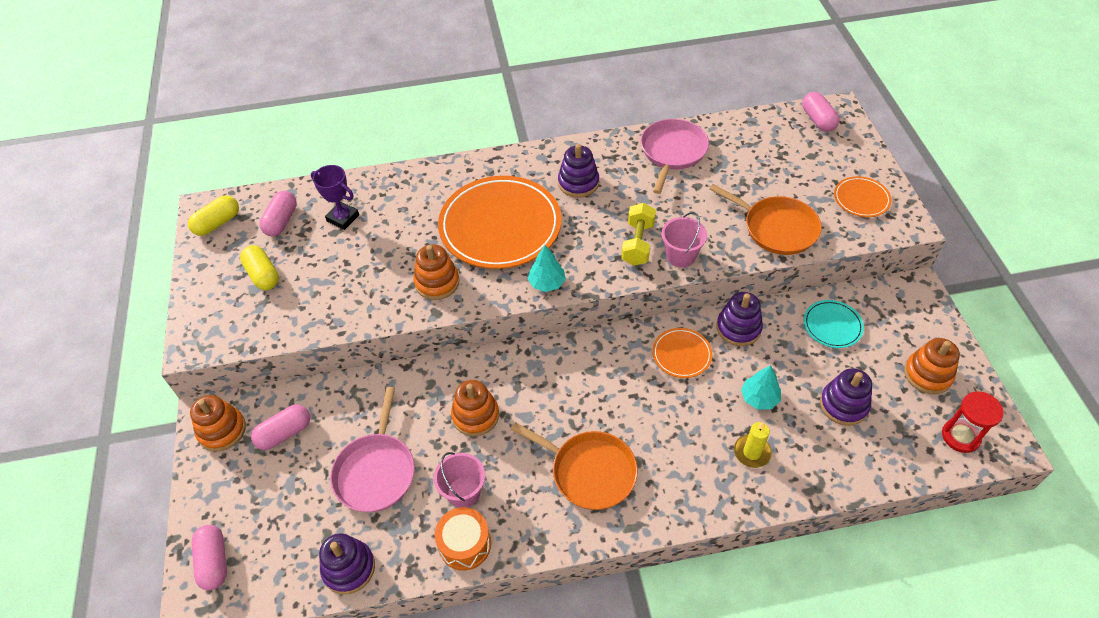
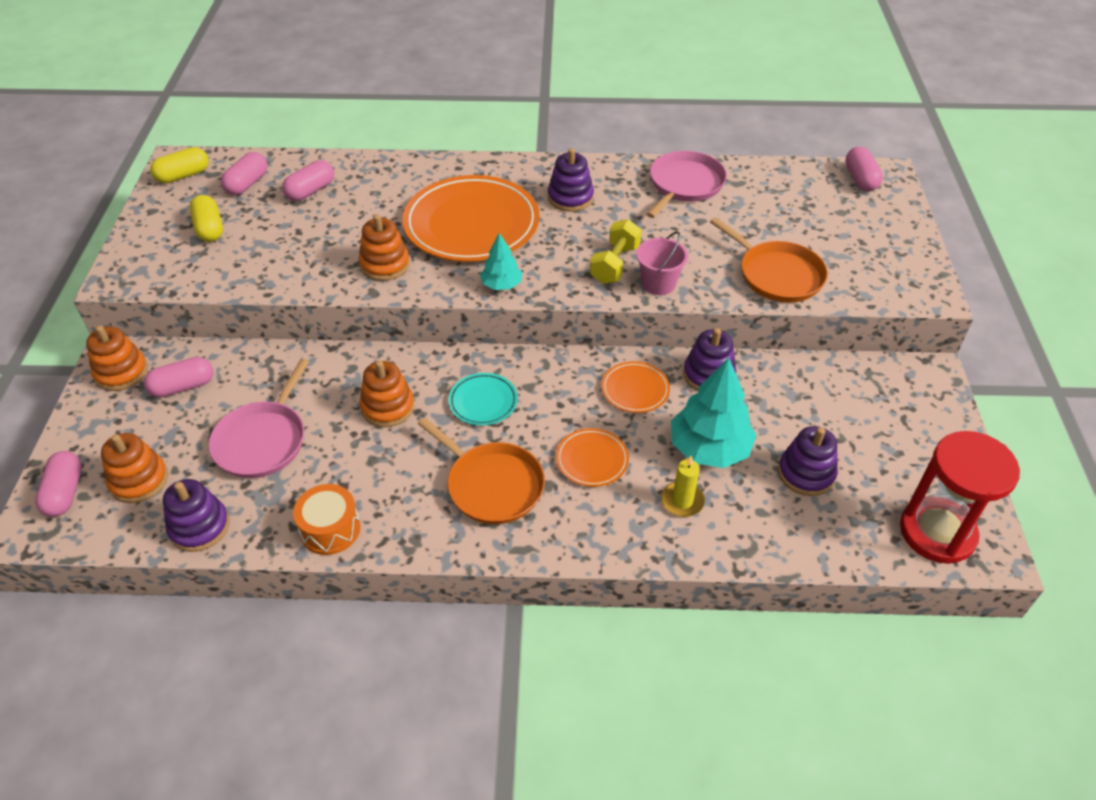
camera: 10 degrees right, 5 degrees down
(343, 218) = (310, 191): purple trophy -> pink capsule
(463, 492) = (348, 478): pink bucket -> none
(759, 398) = (709, 448): turquoise tree -> turquoise tree, size x1.82
(832, 326) = (818, 392): turquoise plate -> turquoise plate (483, 401)
(861, 199) = (885, 262): orange plate -> orange plate (592, 460)
(927, 374) = (917, 461): orange stacking toy -> orange stacking toy (139, 480)
(960, 436) = (937, 532): red hourglass -> red hourglass, size x1.66

